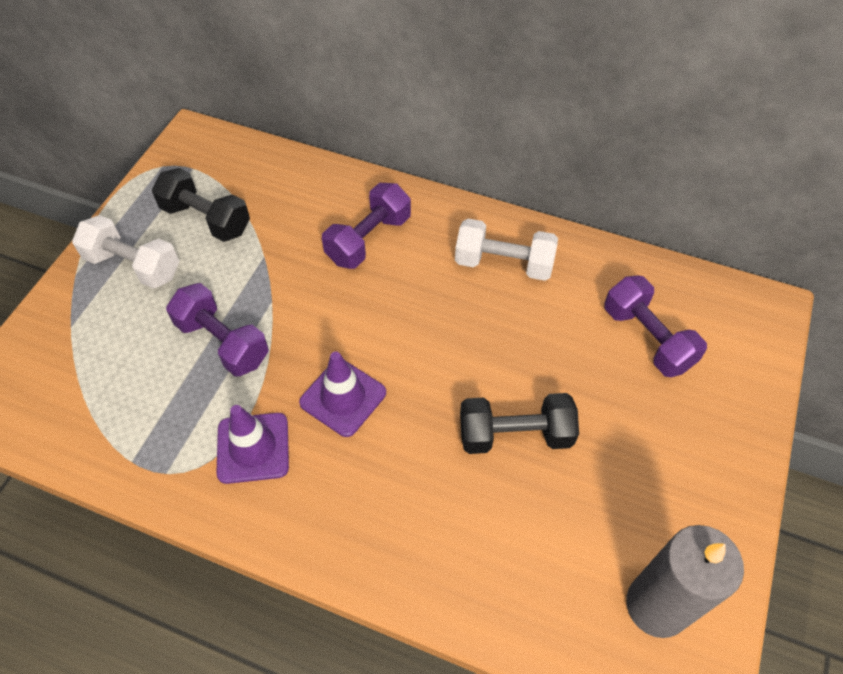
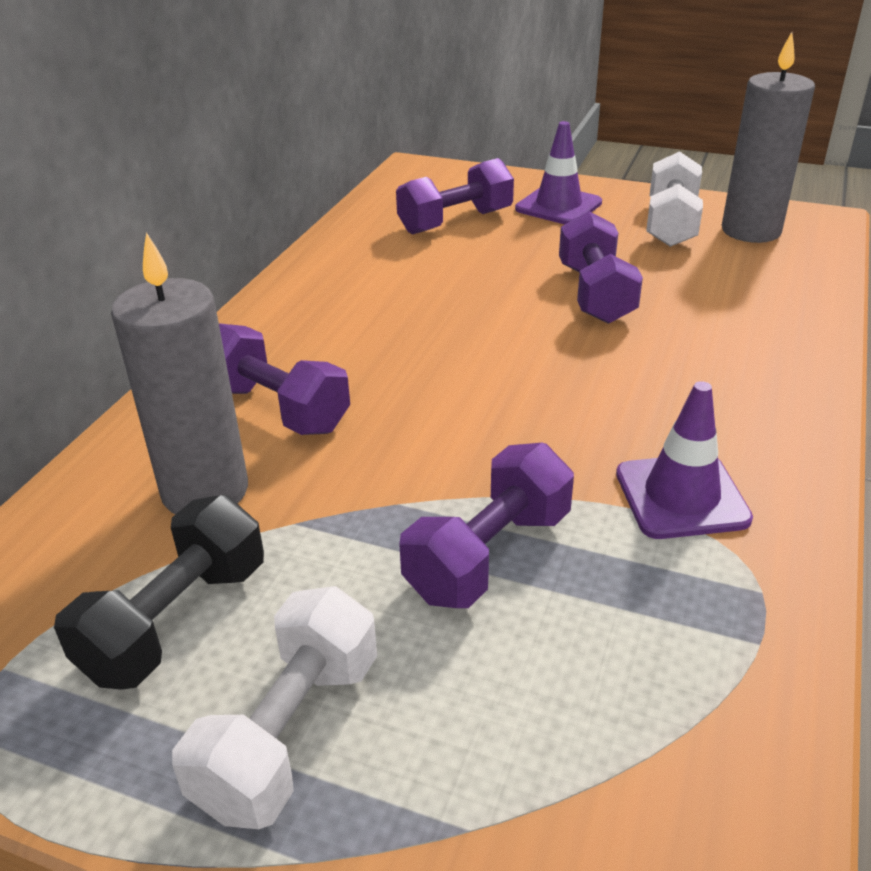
camera: 90 degrees left, 20 degrees down
(296, 217) = (205, 491): none -> grey candle
(343, 397) = (573, 417): purple traffic cone -> purple traffic cone (558, 206)
(503, 264) = (342, 299): white dumbbell -> white dumbbell (671, 224)
(515, 435) = (595, 294): black dumbbell -> purple dumbbell

